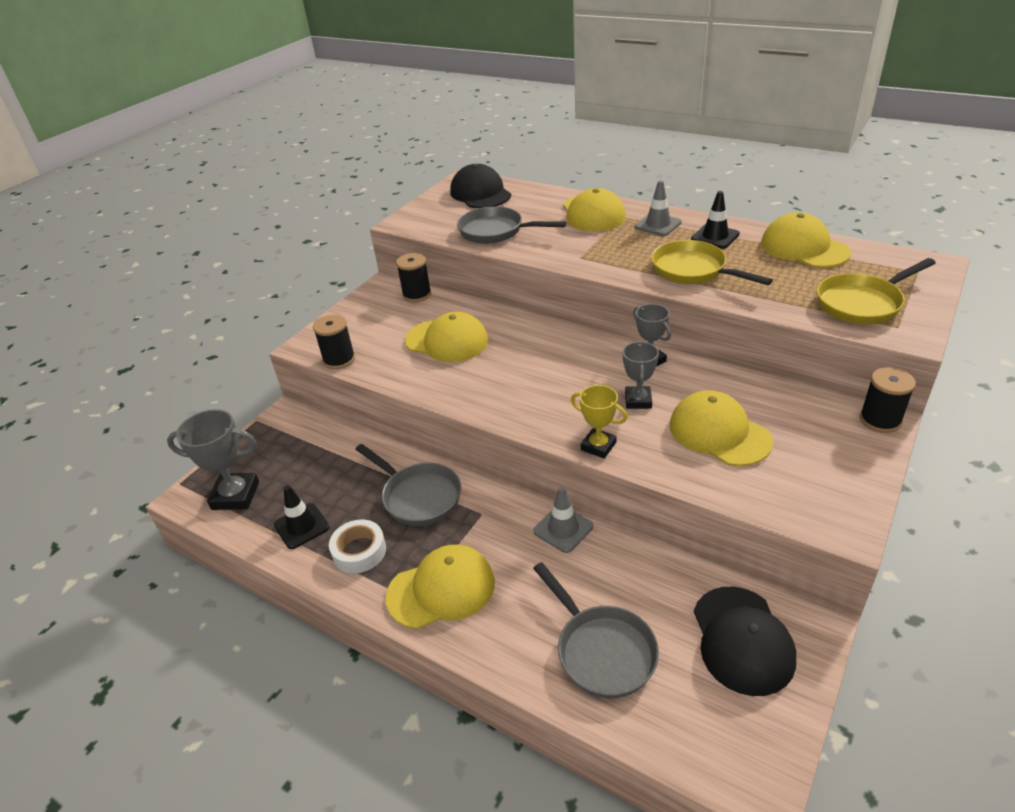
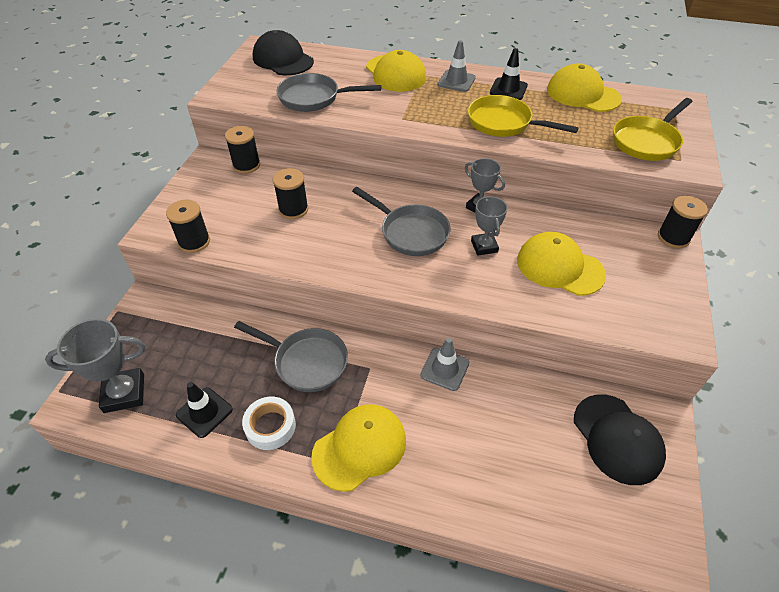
camera: 20 degrees left, 10 degrees up
(447, 341) = (293, 209): yellow cap -> black spool
(598, 446) = (467, 295): yellow trophy -> none
(601, 650) = (514, 473): grey pan -> grey pan (410, 232)

